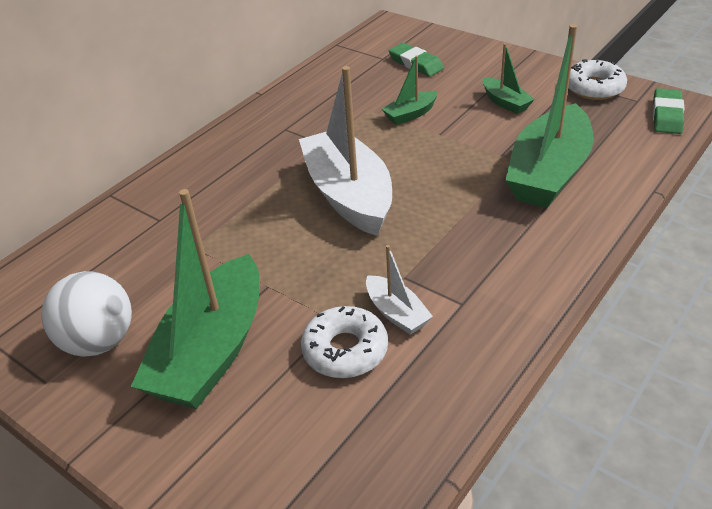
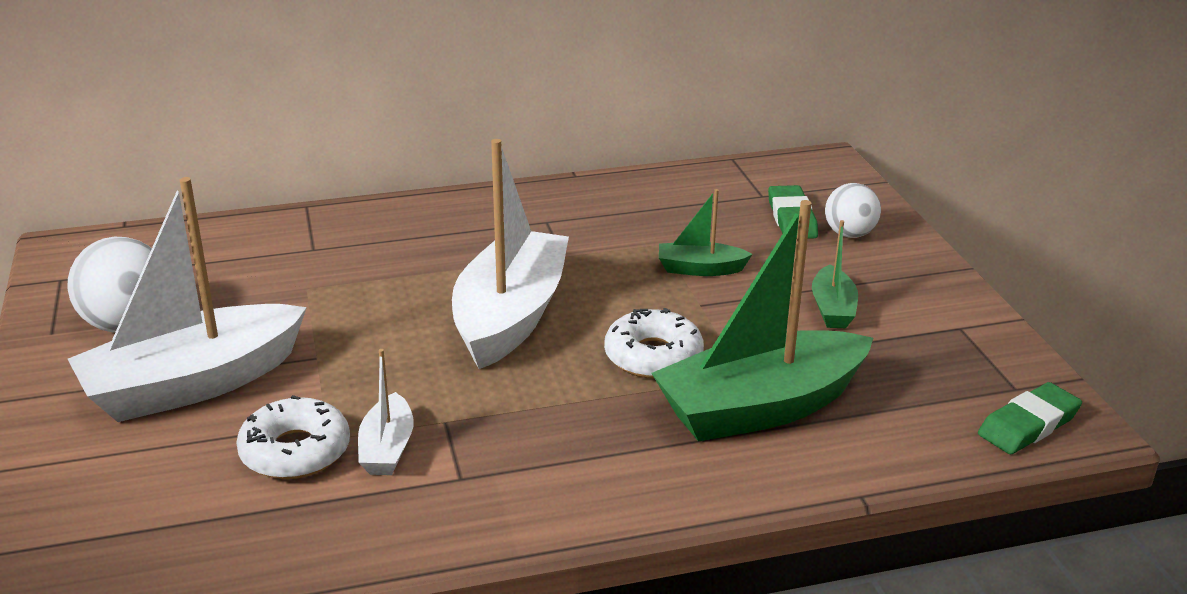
camera: 35 degrees right, 10 degrees down
(211, 351) = (193, 384): green boat -> white boat
(456, 59) = (849, 234): none -> white ball
(594, 88) = (978, 346): white donut -> white donut (653, 356)

